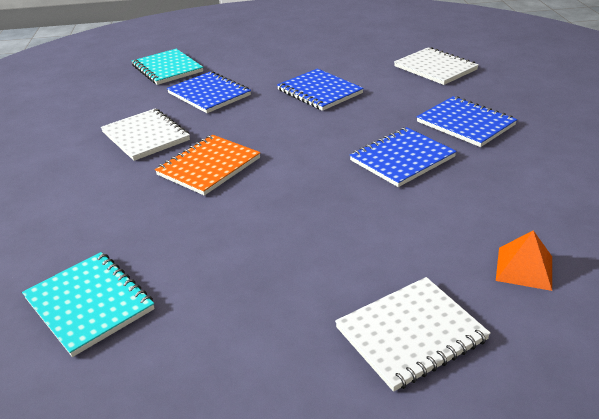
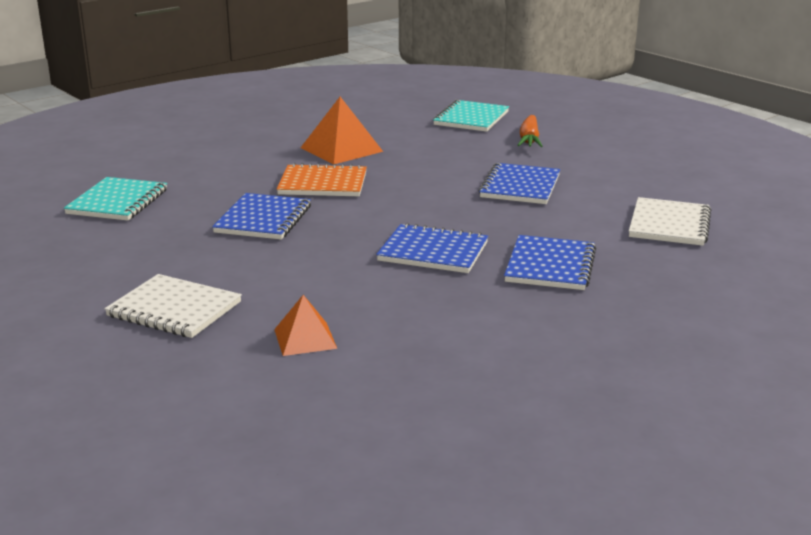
camera: 55 degrees right, 10 degrees down
(146, 136) = (341, 149): white notebook -> orange pyramid
(209, 94) = (446, 147): blue notebook -> blue notebook (263, 219)
(240, 63) = (529, 139): none -> orange carrot

